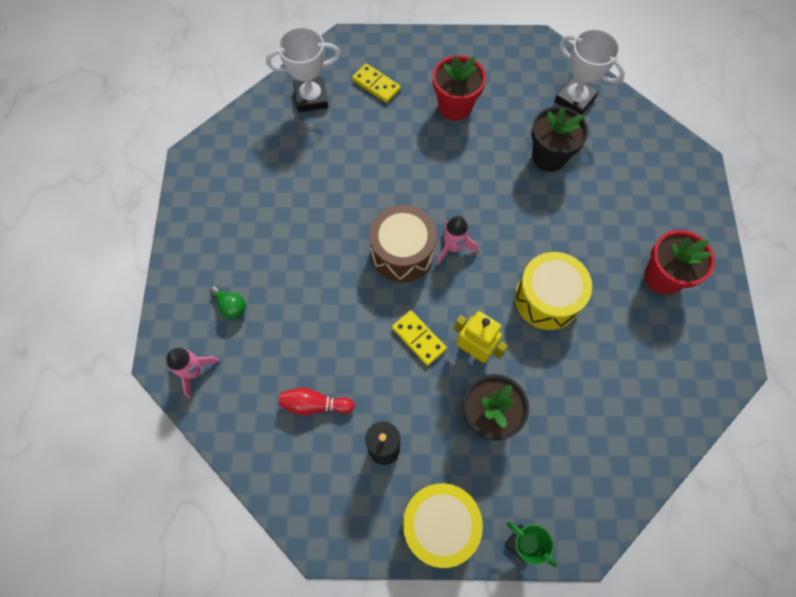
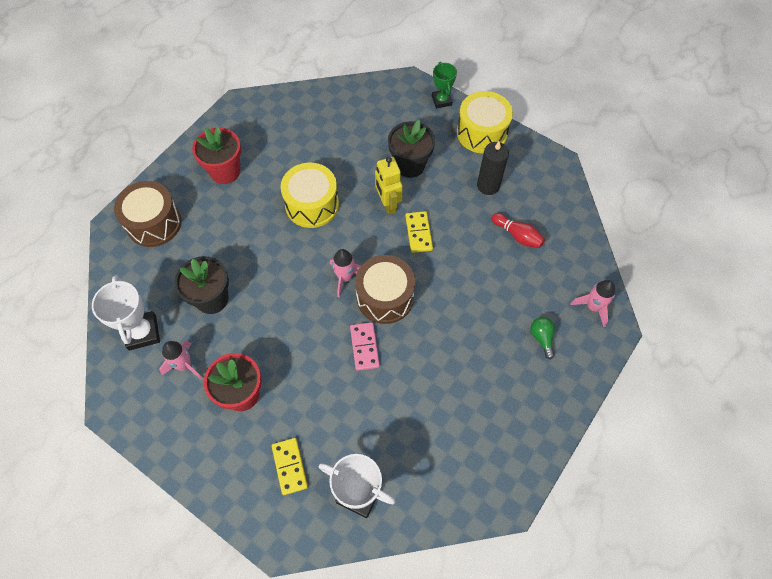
camera: 145 degrees left, 5 degrees down
(387, 199) = (364, 347): none -> pink domino
(518, 98) = (184, 365): none -> pink rocket
(667, 185) = (154, 223): none -> brown drum

